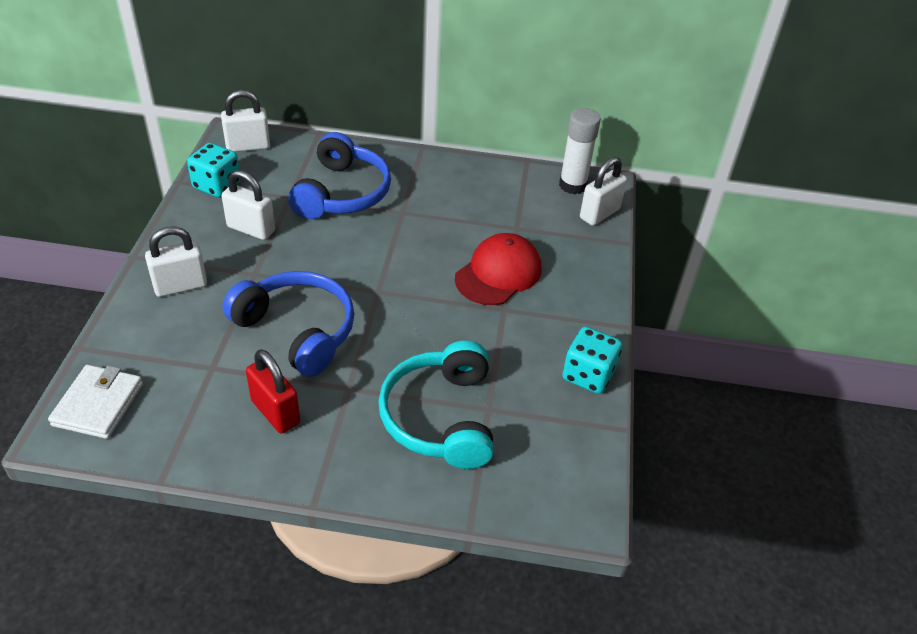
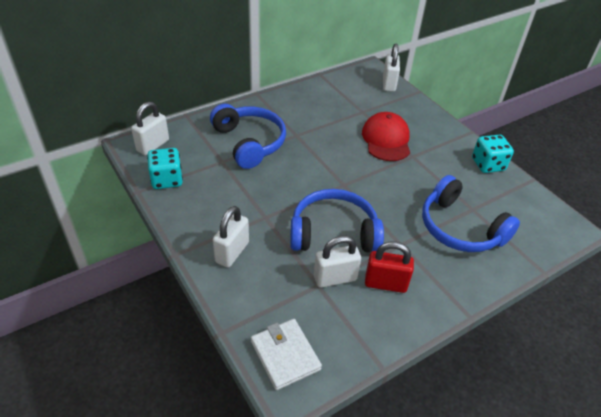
camera: 40 degrees left, 0 degrees up
(251, 229) = (226, 193): white padlock -> white padlock (335, 278)
(440, 417) = (460, 228): turquoise headphones -> blue headphones
(572, 185) = (358, 76): white glue stick -> none

